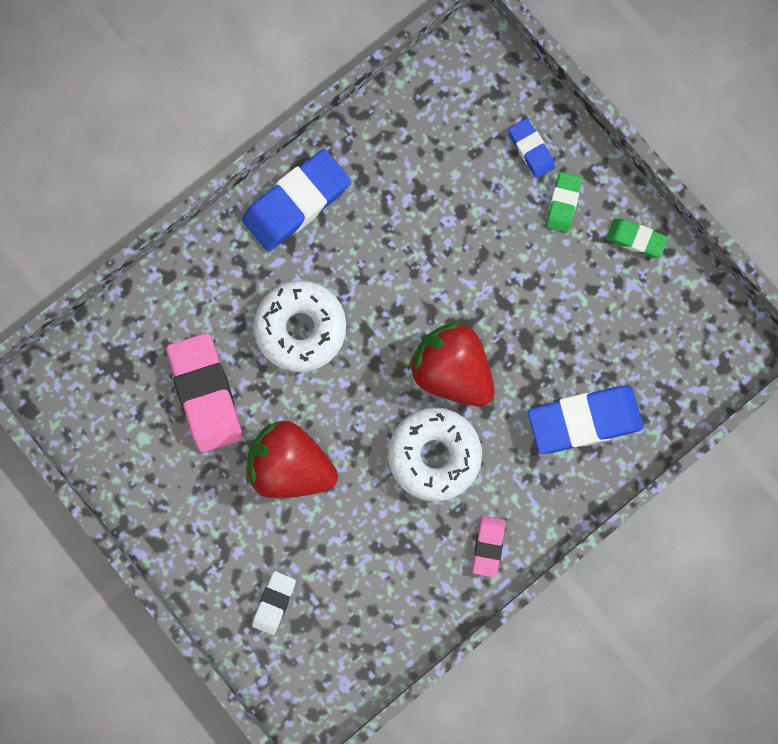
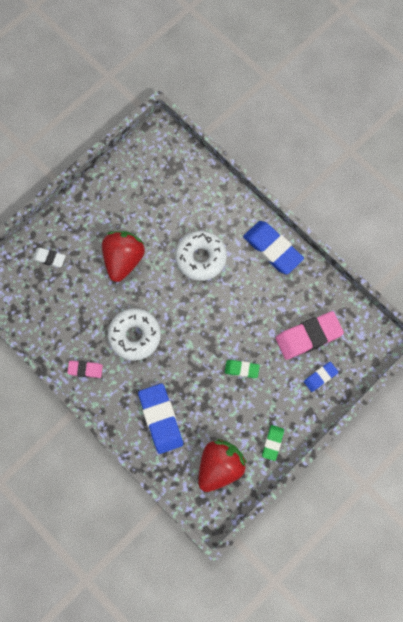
camera: 85 degrees right, 5 degrees down
(205, 394) = (160, 212): pink eraser -> pink eraser (308, 336)
(452, 371) = (183, 342): red strawberry -> red strawberry (220, 466)
(563, 204) = (289, 398): green eraser -> green eraser (241, 369)

